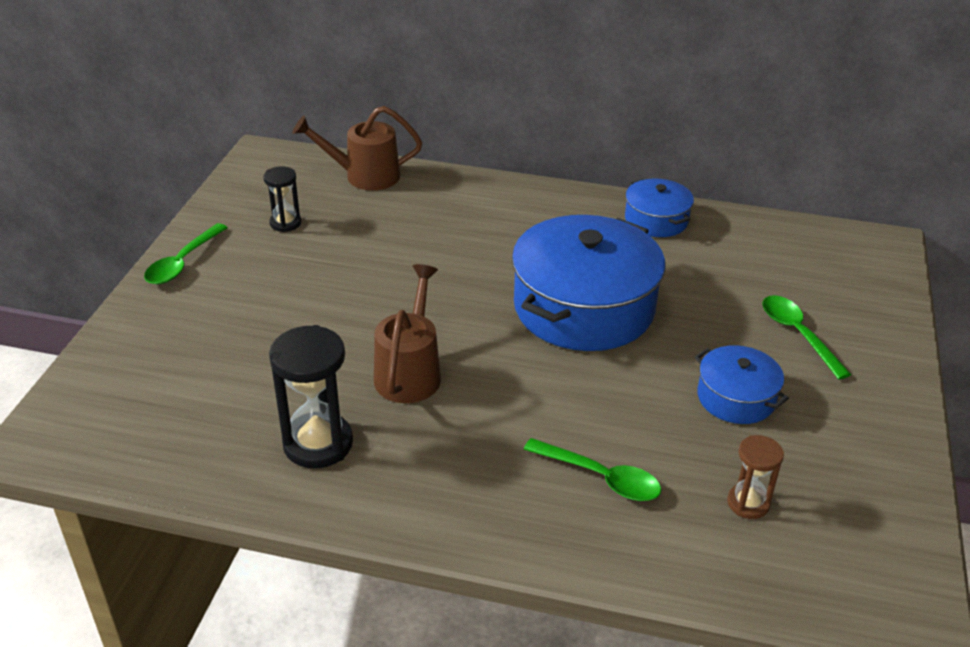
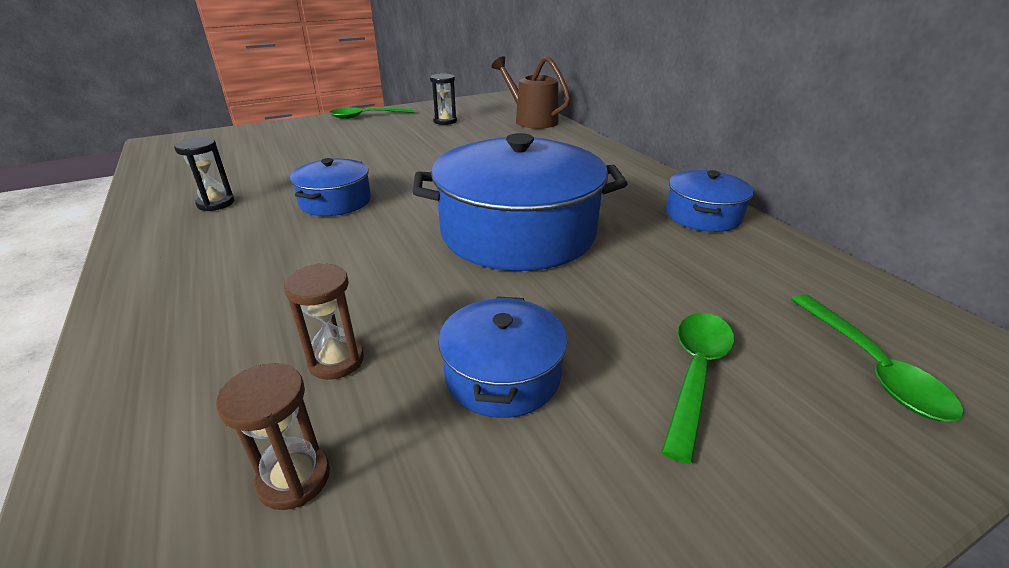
camera: 50 degrees right, 5 degrees down
(318, 443) = (216, 203): black hourglass -> black hourglass, size x0.58
(410, 371) = (335, 201): brown watering can -> blue pot
(600, 477) = (264, 337): green spoon -> green spoon (871, 366)
(660, 455) = (336, 360): none -> brown hourglass

